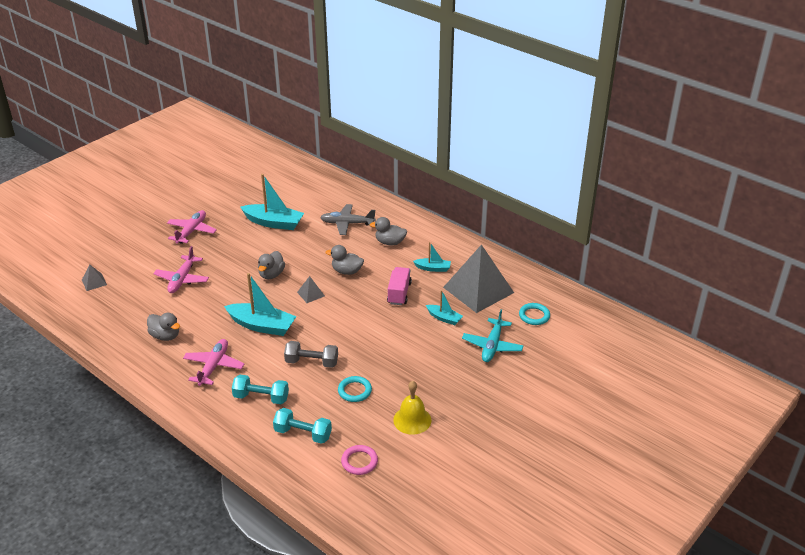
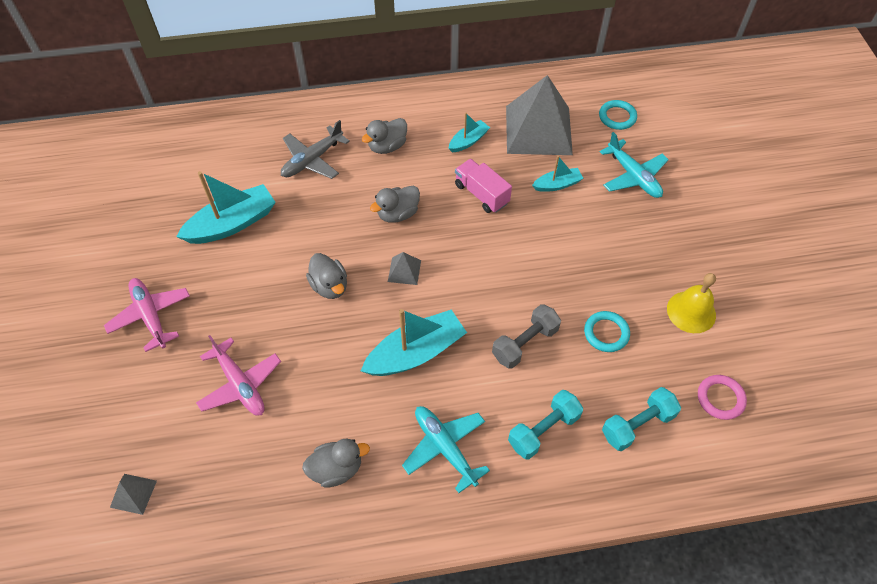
camera: 50 degrees left, 20 degrees up
(214, 366) = (445, 447): pink plane -> turquoise plane

